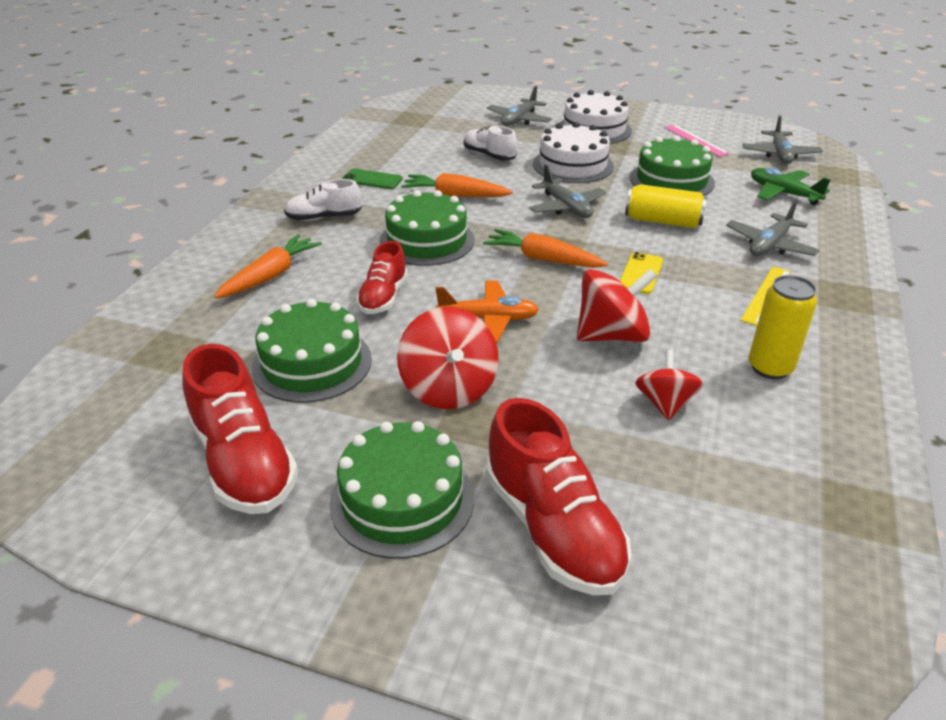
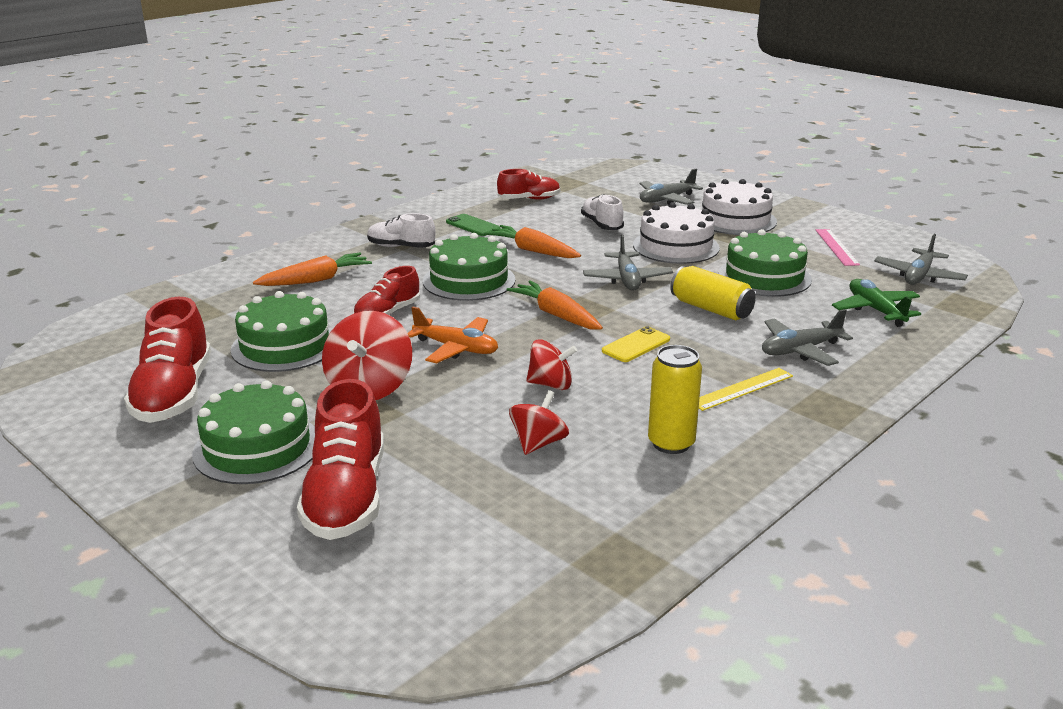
camera: 25 degrees right, 10 degrees down
(398, 141) = (529, 199): none -> red shoe
(612, 335) = (550, 384): red spinning top -> red spinning top, size x0.64

